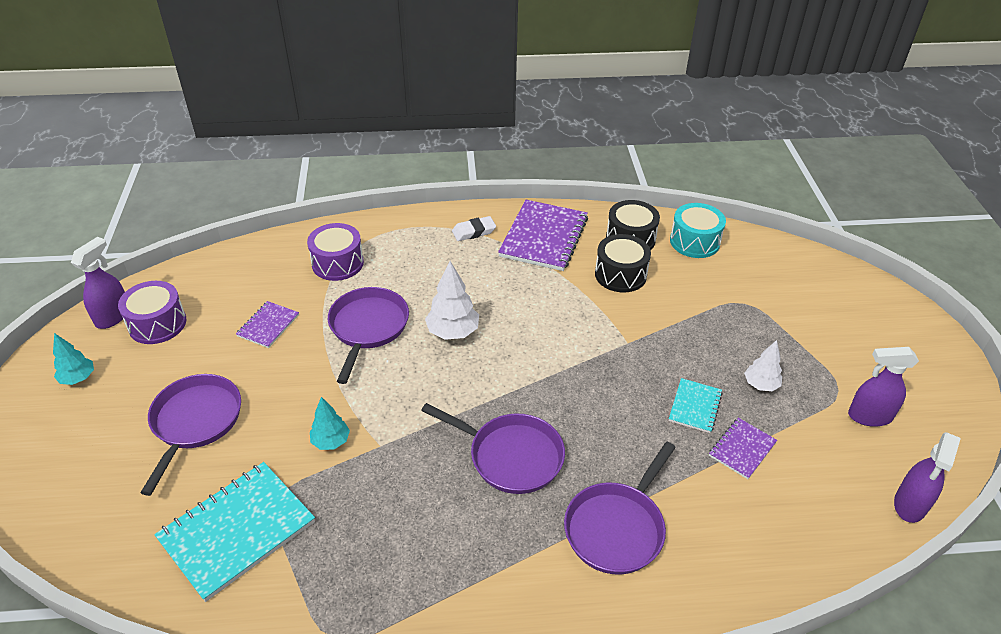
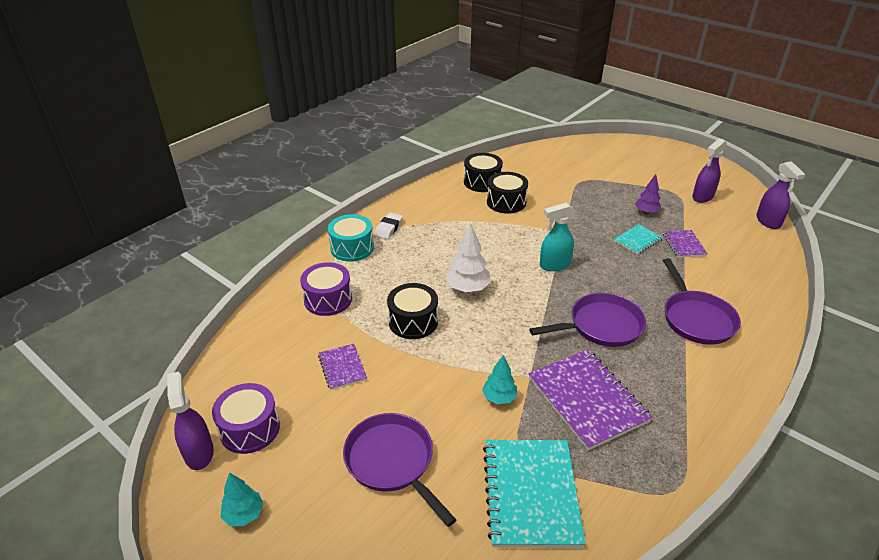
camera: 45 degrees left, 5 degrees down
(367, 328) = (413, 321): purple pan -> black drum
(544, 237) = (435, 207): purple notebook -> purple notebook (587, 399)
(564, 368) = (554, 265): none -> turquoise spray bottle
(694, 242) = (515, 165): turquoise drum -> turquoise drum (352, 248)
(695, 406) = (638, 240): turquoise notebook -> turquoise notebook turned 75 degrees clockwise
(760, 385) = (646, 212): white tree -> purple tree

